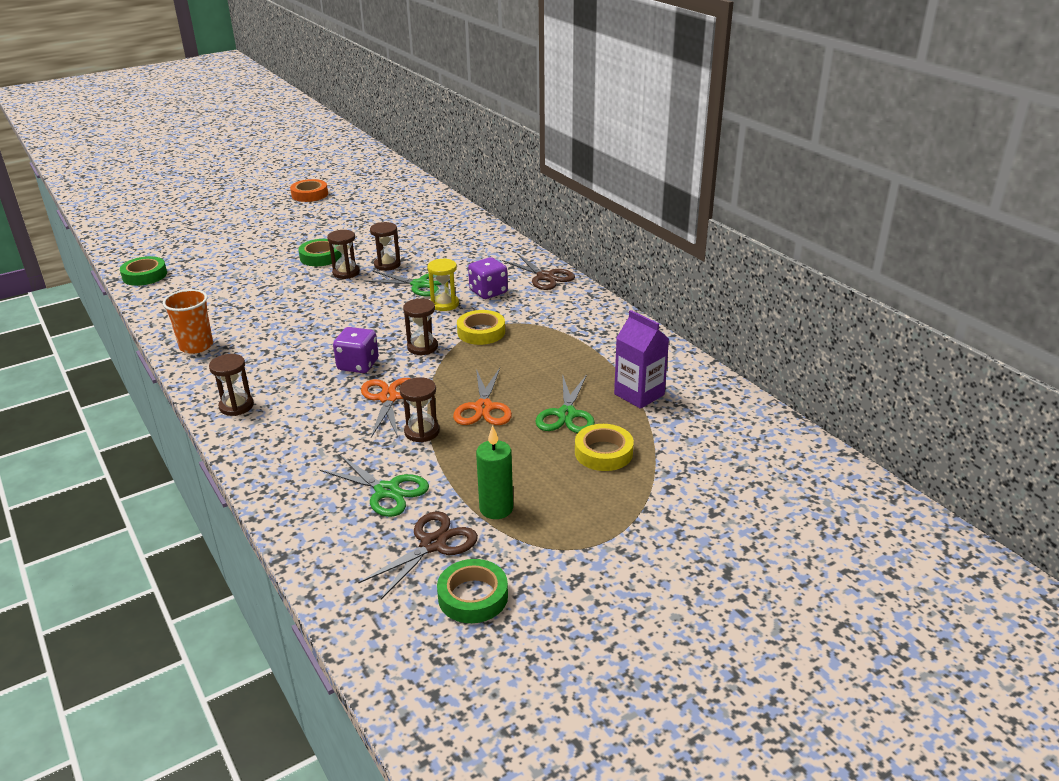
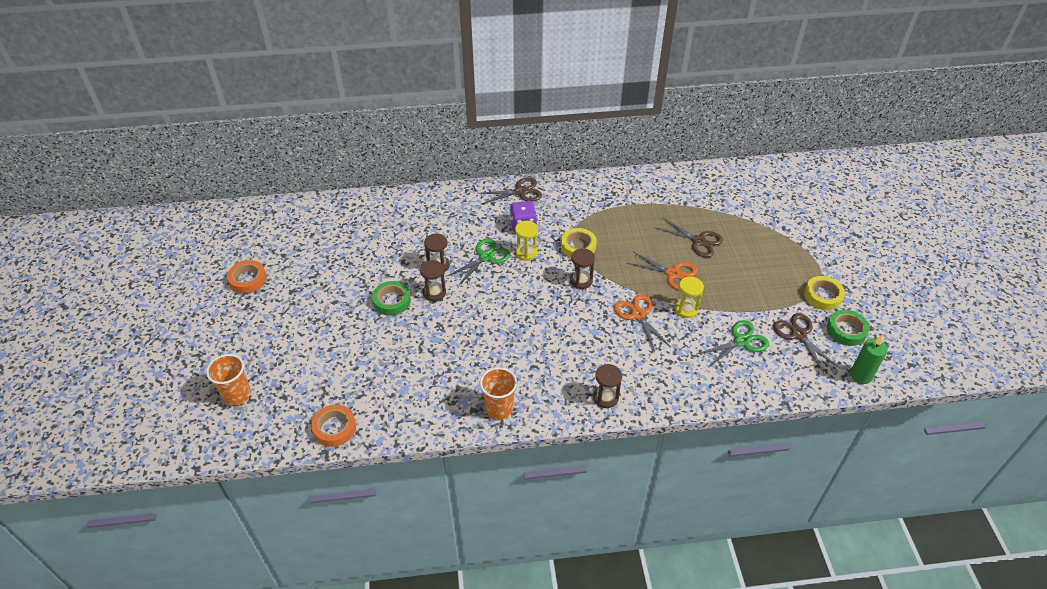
camera: 65 degrees left, 15 degrees up
(144, 275) = (334, 428): green tape -> orange tape
(171, 228) = (237, 394): none -> orange cup
(358, 365) = (585, 319): purple dice -> none
(388, 398) = (638, 315): orange scissors -> orange scissors turned 45 degrees clockwise
(422, 432) = (686, 309): brown hourglass -> yellow hourglass
(496, 509) = (777, 299): green candle -> green candle (861, 375)
(566, 414) = (698, 241): green scissors -> brown scissors
(603, 452) = (743, 240): yellow tape -> yellow tape (823, 296)
(639, 394) = (692, 205): purple carton -> none

